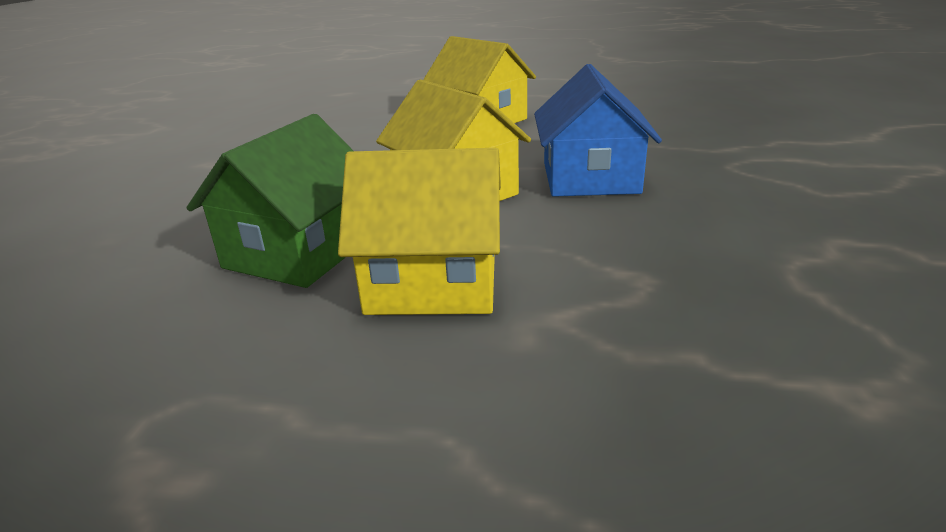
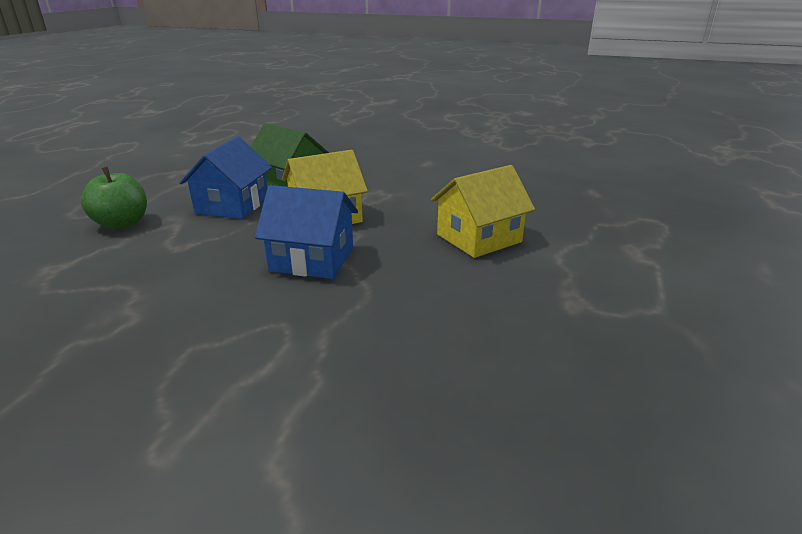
camera: 100 degrees right, 0 degrees up
(433, 282) = (232, 205): yellow house -> blue house
(599, 402) = (122, 224): none -> green apple

